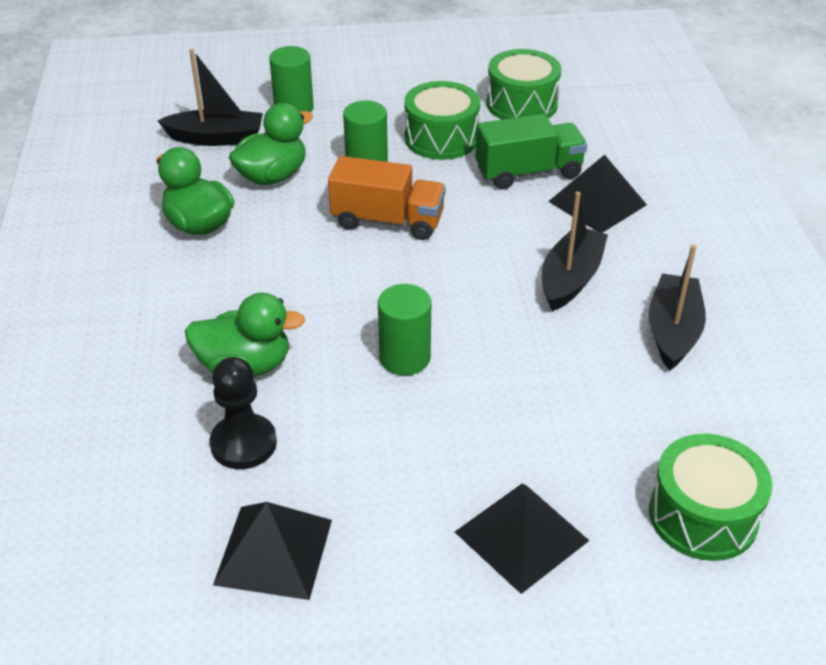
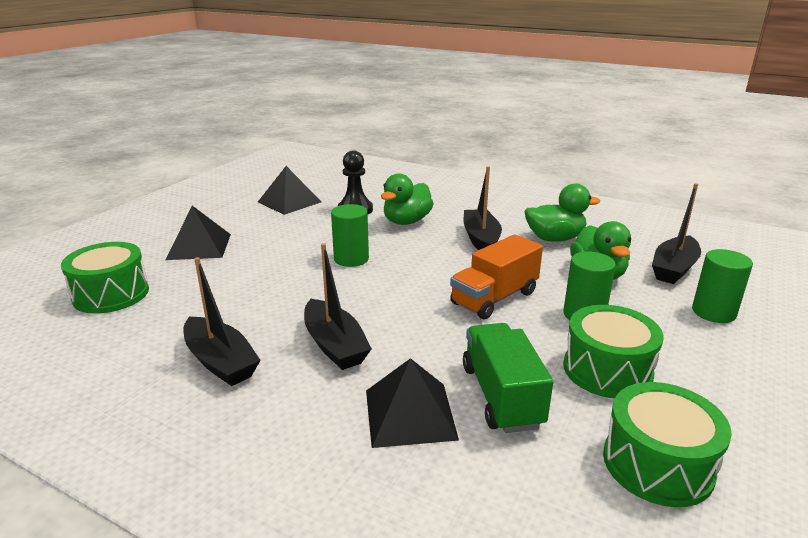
camera: 125 degrees right, 15 degrees down
(249, 278) = (481, 239): none -> black boat
(528, 172) = (501, 396): green truck -> green truck turned 150 degrees clockwise

